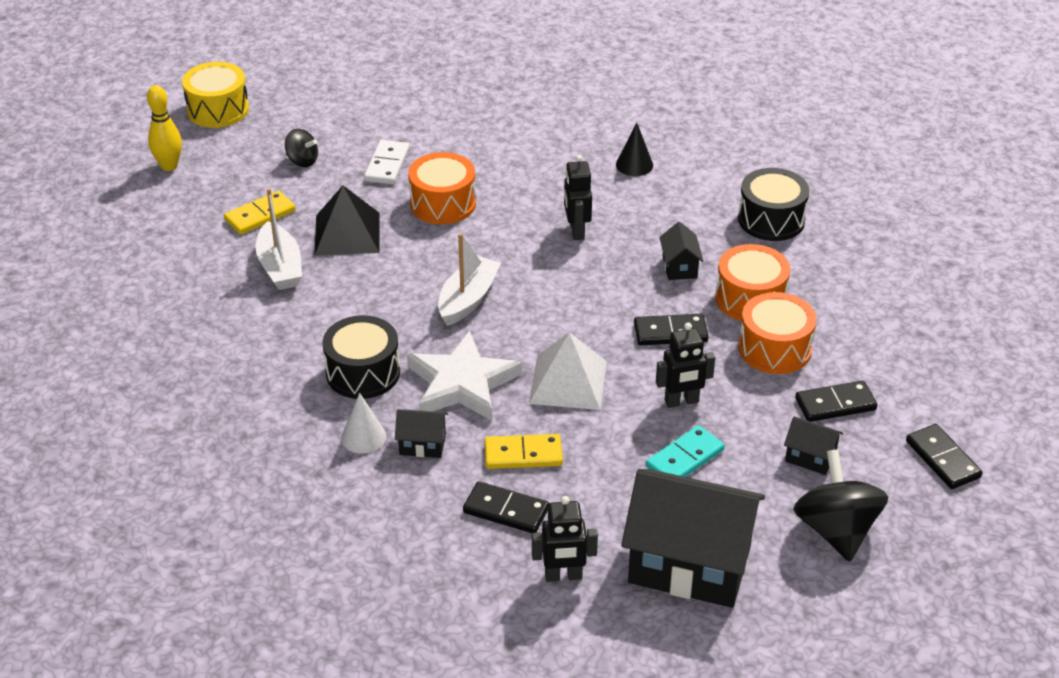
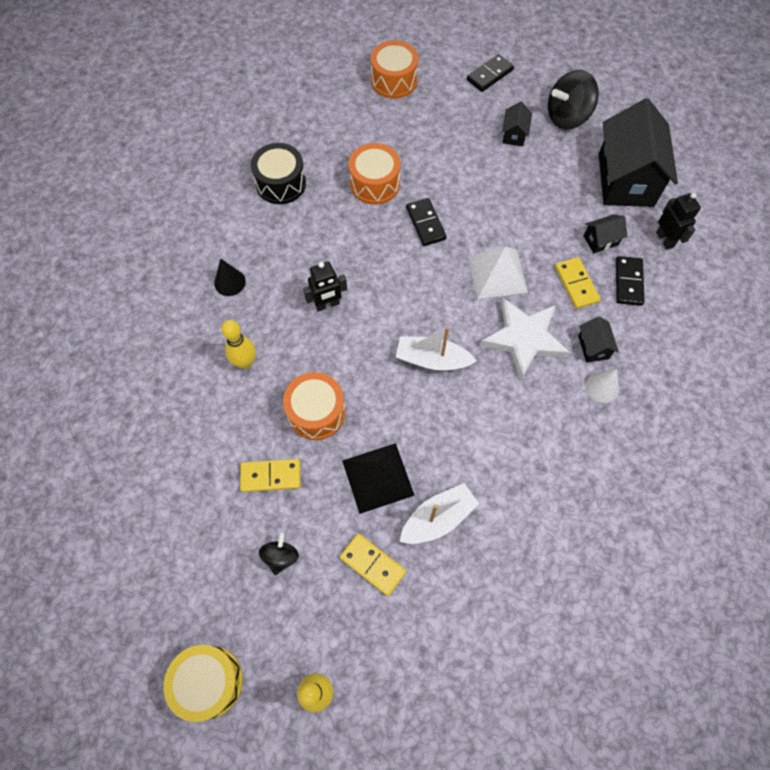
camera: 105 degrees left, 25 degrees up
(363, 373) = (539, 409): black drum -> none
(387, 165) = (271, 476): white domino -> yellow domino
(525, 164) = (245, 362): none -> yellow bowling pin
(679, 267) = (352, 230): black house -> black house (600, 240)
(681, 401) = (491, 206): black robot -> none
(684, 458) = (541, 196): turquoise domino -> none
(774, 349) = (421, 164): orange drum -> orange drum (394, 80)
(835, 404) = (462, 127): black domino -> none

